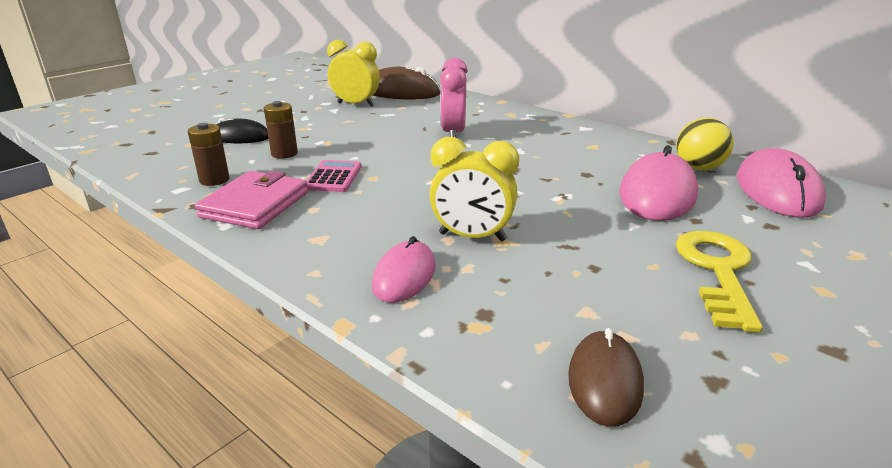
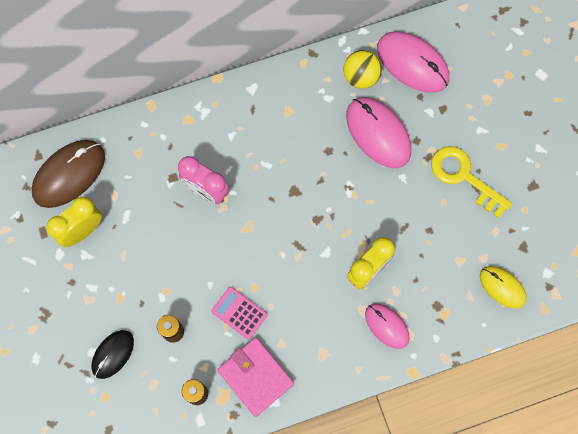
camera: 60 degrees left, 45 degrees up
(604, 381) = (502, 287): brown mouse -> yellow mouse

